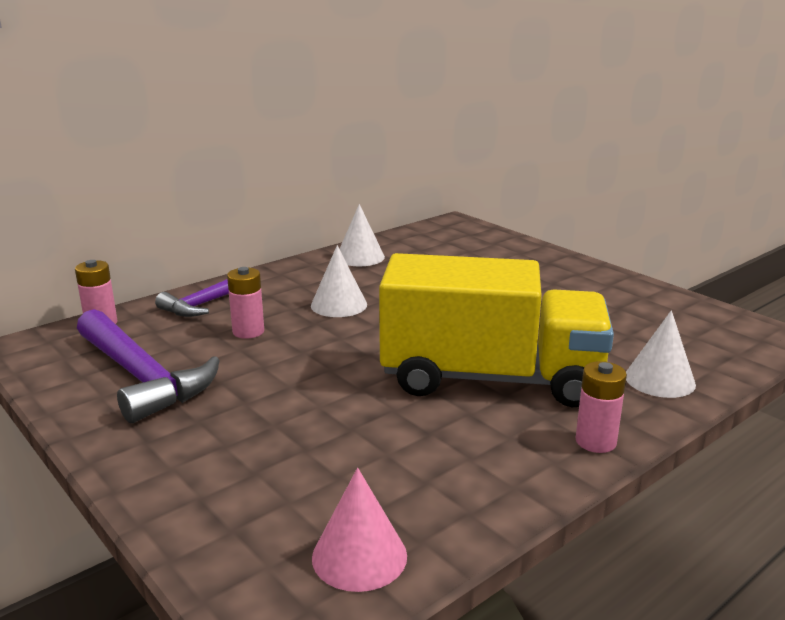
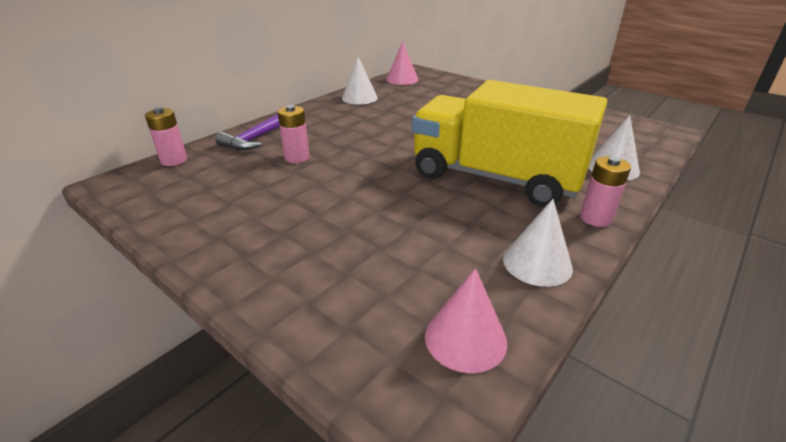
camera: 10 degrees left, 10 degrees up
(141, 377) = (221, 201): purple hammer -> none
(339, 305) = (358, 132): white cone -> white cone (537, 263)
(429, 234) = (402, 79): none -> pink cone
(490, 378) = (495, 178): yellow truck -> yellow truck turned 150 degrees counterclockwise

